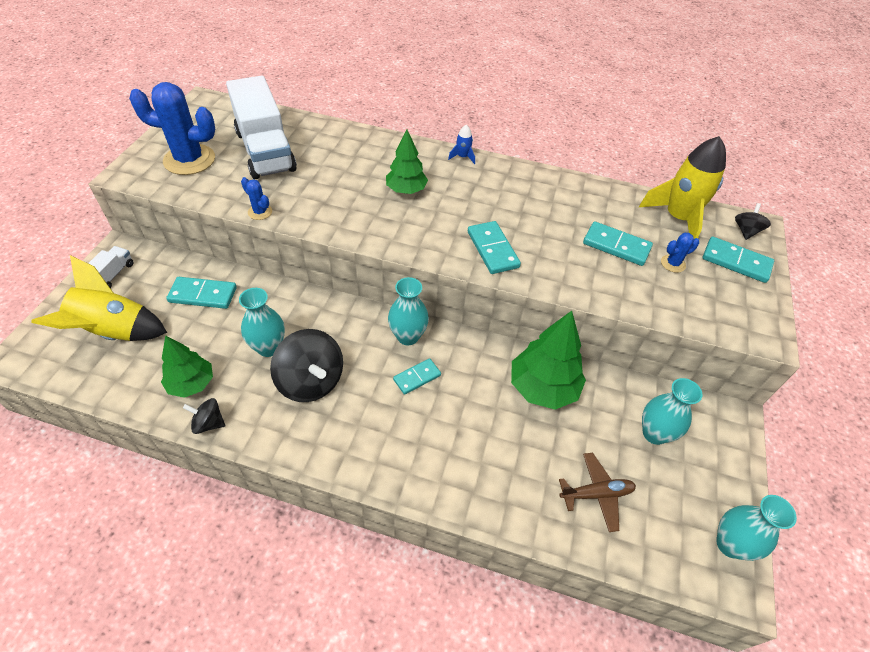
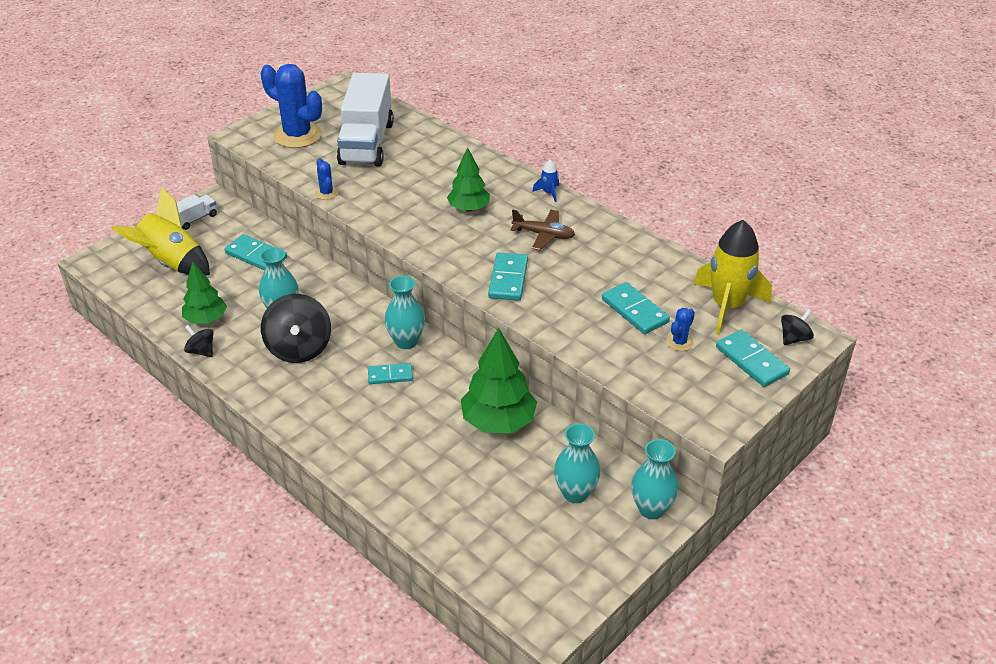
camera: 30 degrees right, 10 degrees down
(596, 494) = (479, 514): brown plane -> brown plane (543, 235)
(673, 263) = (679, 342): blue cactus -> blue cactus turned 60 degrees counterclockwise
(730, 544) = (570, 596): turquoise vase -> turquoise vase (651, 509)

